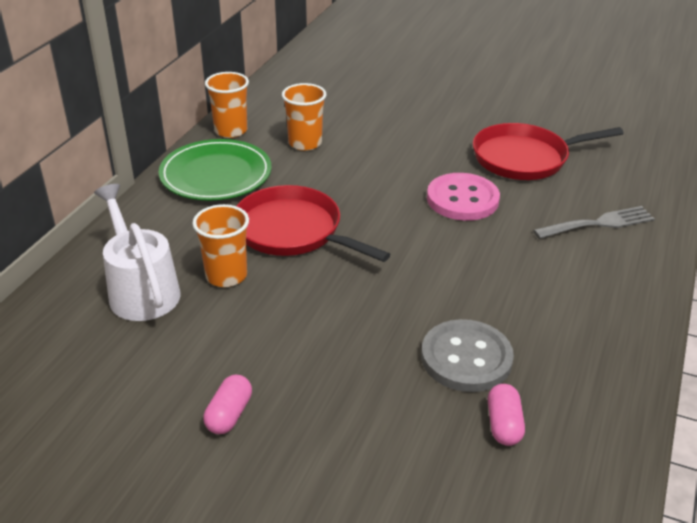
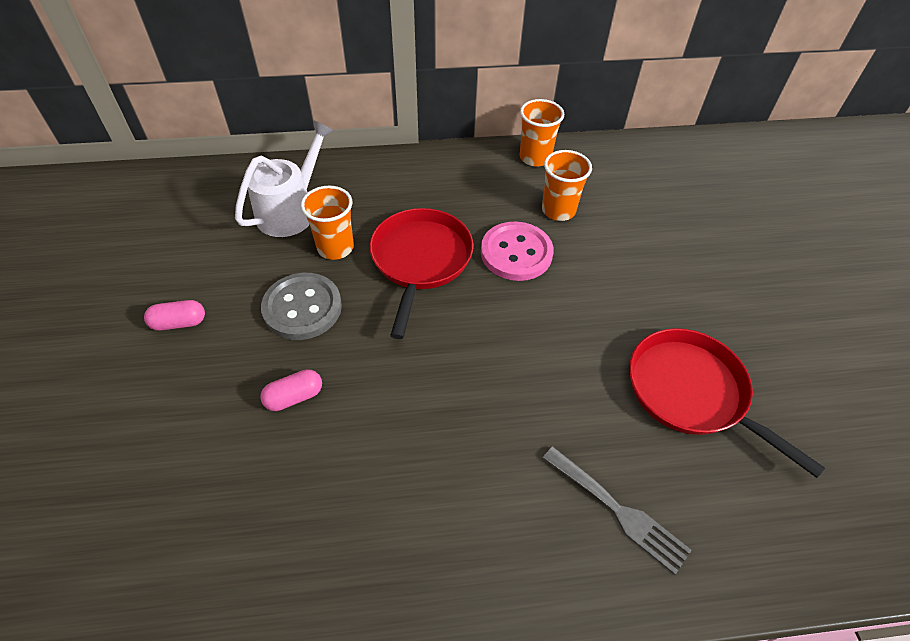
camera: 60 degrees right, 15 degrees up
(216, 175) = (463, 179): green plate -> none
(462, 199) = (563, 363): pink button -> pink button (516, 253)
(466, 358) = (315, 458): grey button -> grey button (302, 308)
(503, 424) = (238, 521): pink capsule -> pink capsule (294, 397)

